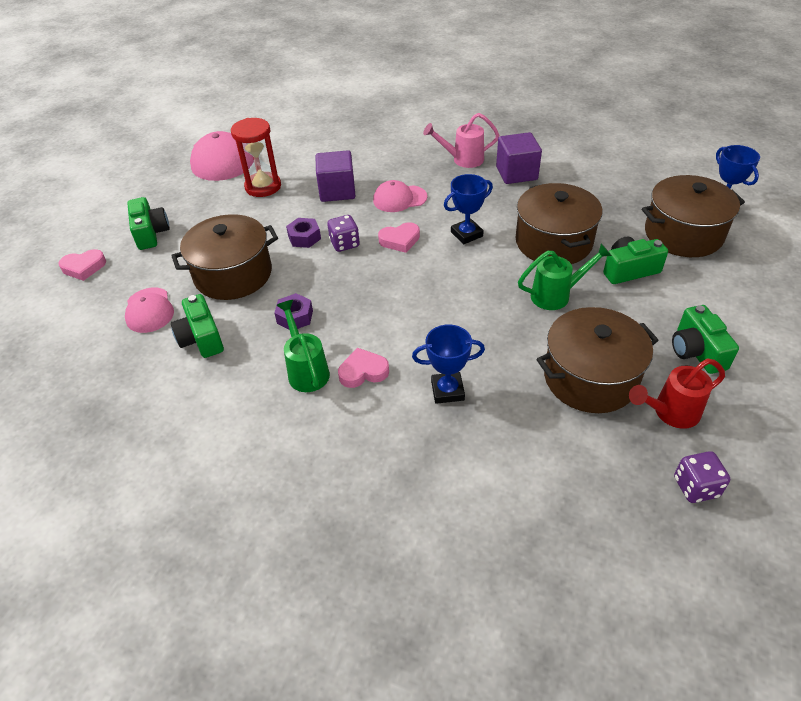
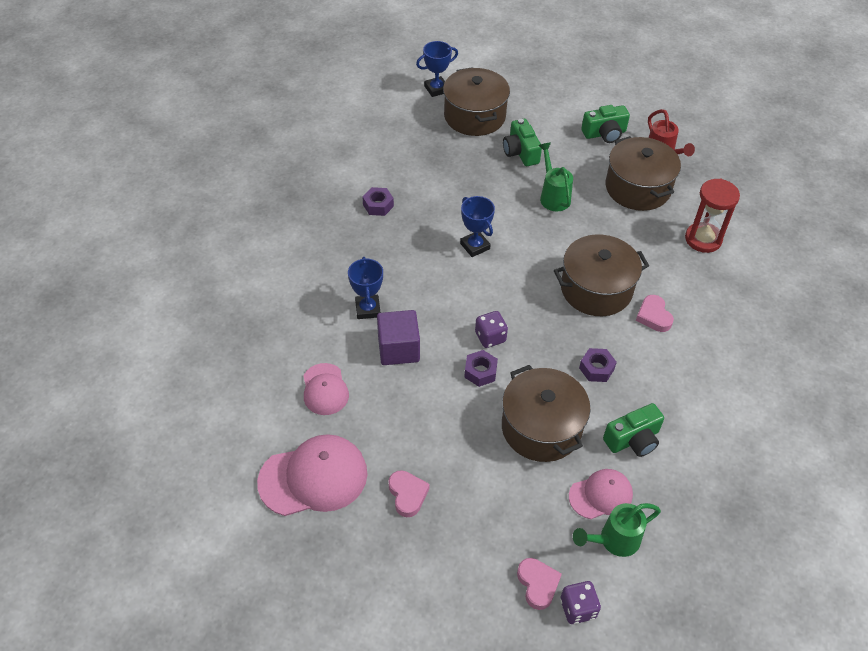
camera: 95 degrees left, 5 degrees up
(151, 233) = (473, 525): green camera -> none
(263, 187) = (385, 421): red hourglass -> red hourglass (703, 239)
(306, 370) = (658, 354): green watering can -> green watering can (613, 540)
(399, 199) = (416, 295): pink cap -> pink cap (325, 389)
(400, 240) = (484, 294): pink heart -> pink heart (407, 495)
(447, 390) = (663, 265): blue trophy -> blue trophy (368, 309)
(462, 160) = (349, 244): pink watering can -> none
(516, 173) = (378, 205): purple cube -> purple nut
(553, 242) = (486, 191): brown pot -> brown pot (596, 289)
(695, 487) = (716, 155): purple dice -> purple dice (578, 608)

